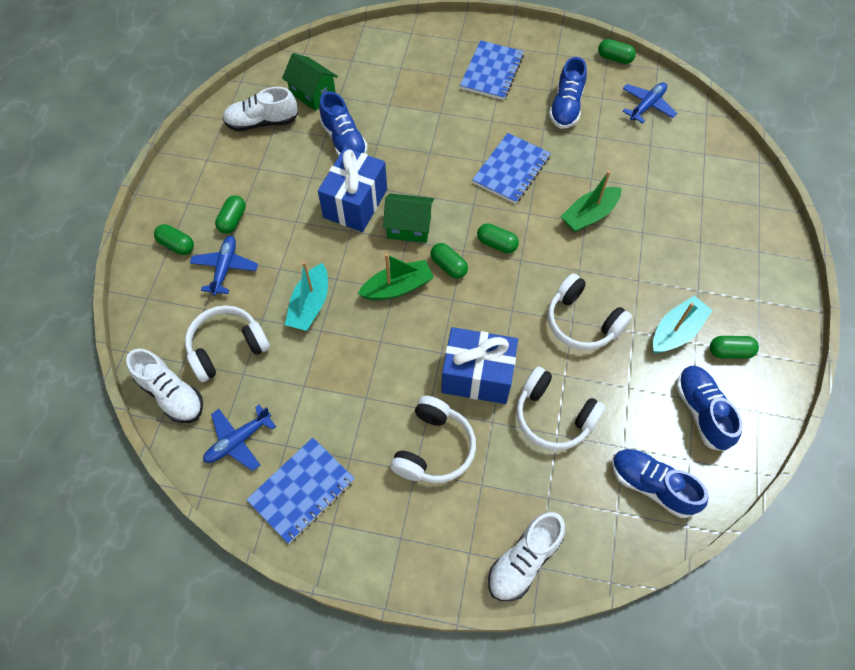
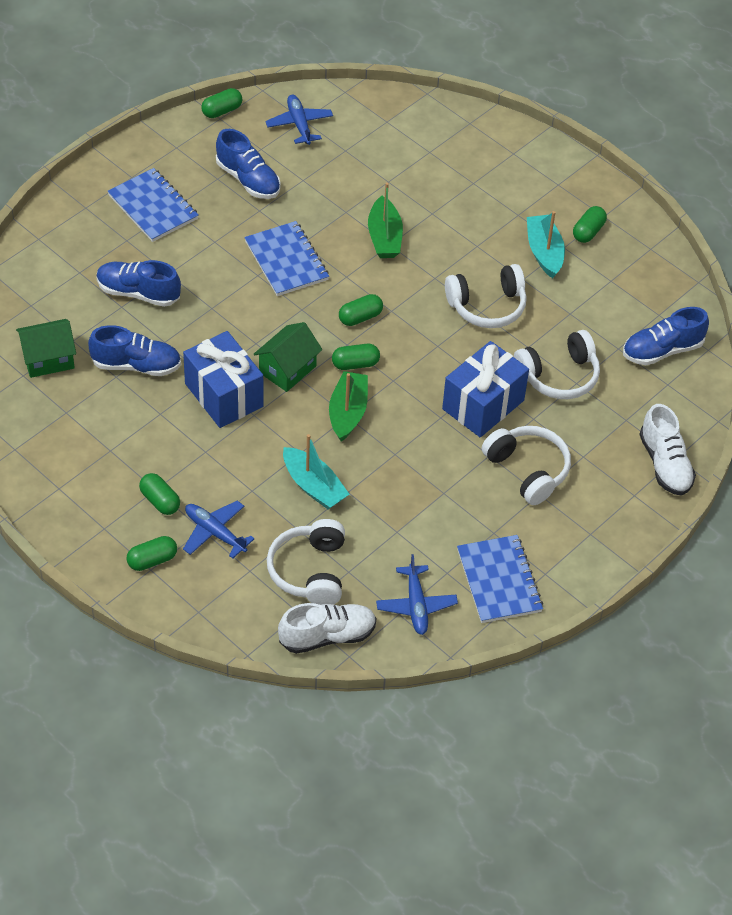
camera: 60 degrees left, 10 degrees down
(262, 122) = (49, 419): white shoe -> none
(701, 411) = (625, 282): blue shoe -> blue shoe (138, 293)

